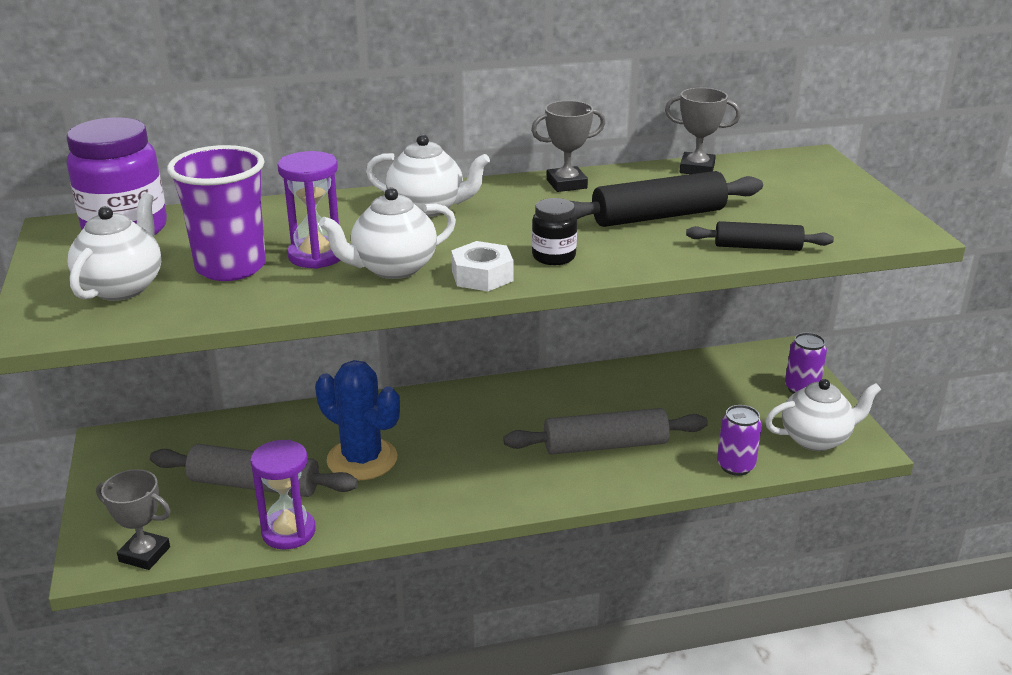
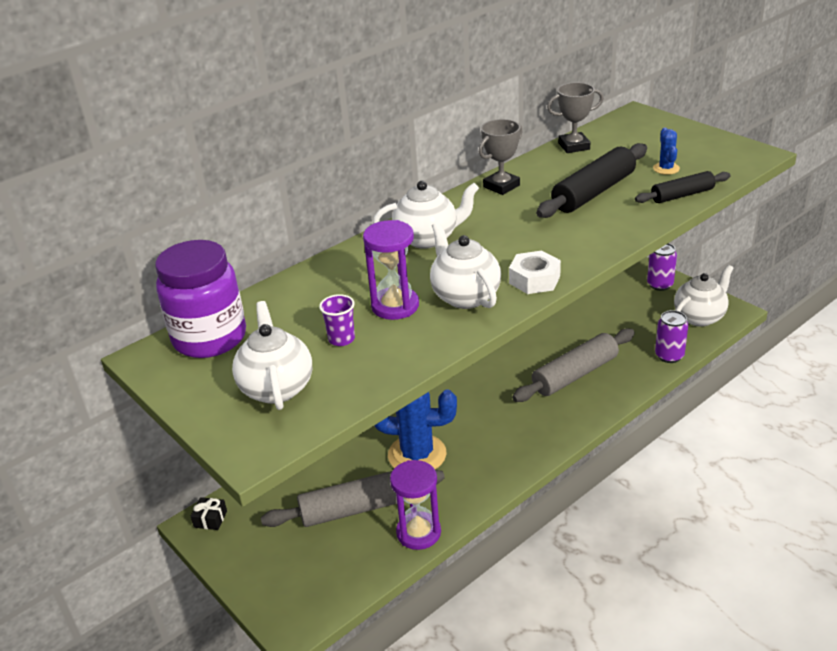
camera: 25 degrees left, 5 degrees up
(123, 441) = (210, 519): none -> black gift
(144, 554) = (326, 600): grey trophy -> none
(231, 267) = (341, 339): purple cup -> purple cup, size x0.44
(392, 268) = (465, 296): white teapot -> white teapot turned 120 degrees clockwise
(553, 257) = (564, 247): black jar -> none
(774, 217) = (666, 168): none -> blue cactus

